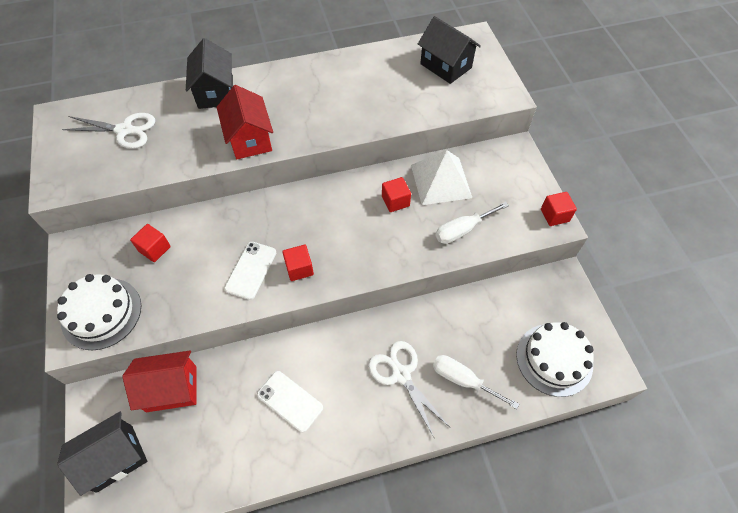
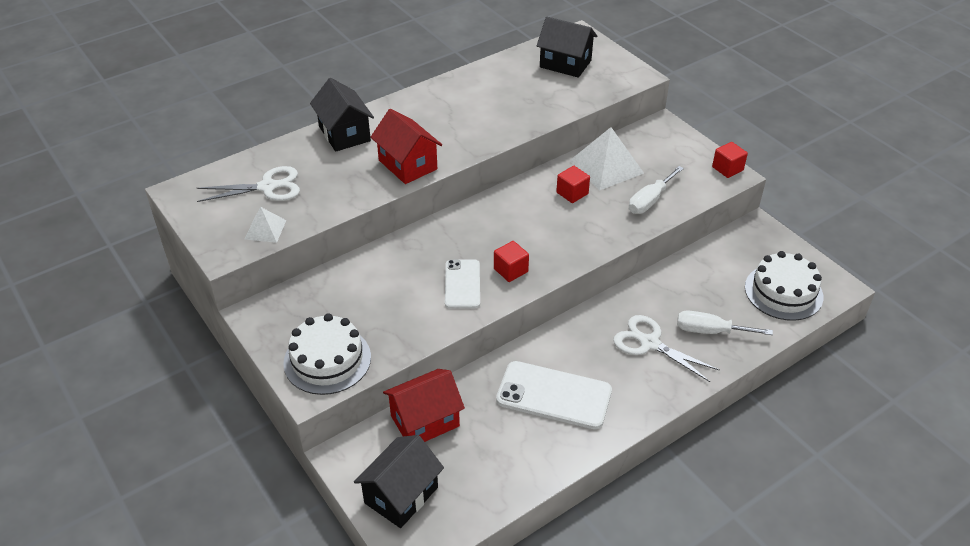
camera: 20 degrees left, 15 degrees down
(98, 174) = (265, 229): none -> white pyramid
(155, 249) = (348, 293): red cube -> none
(290, 401) = (554, 395): white phone -> white phone, size x1.57

